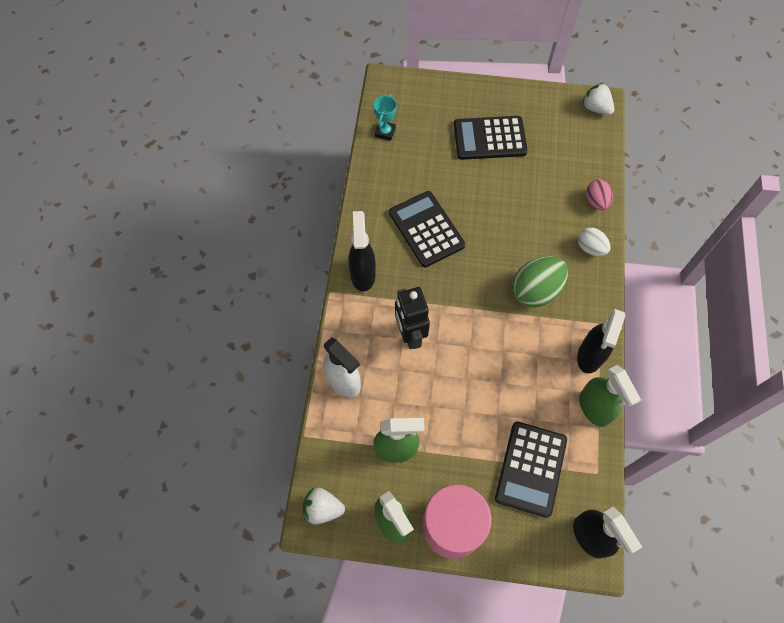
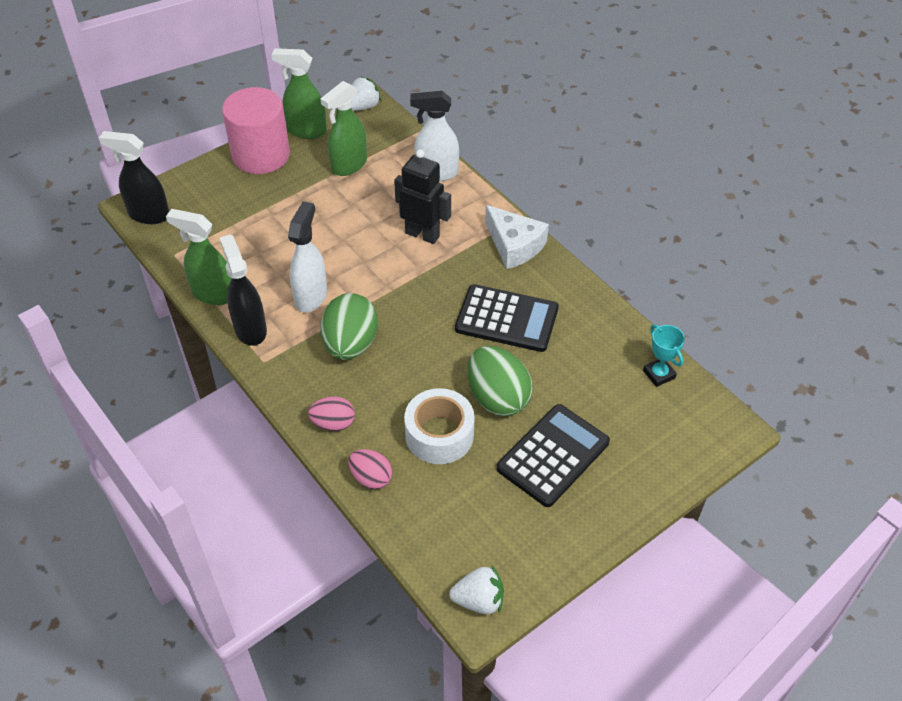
camera: 135 degrees right, 15 degrees down
(363, 274) = (514, 245): black spray bottle -> white cheese
(484, 189) = (497, 398): none -> green egg
(529, 348) = (311, 296): none -> white spray bottle
(531, 469) = (232, 221): black calculator -> none
(537, 195) = (439, 435): none -> white tape
(590, 248) = (333, 423): white egg -> pink egg

